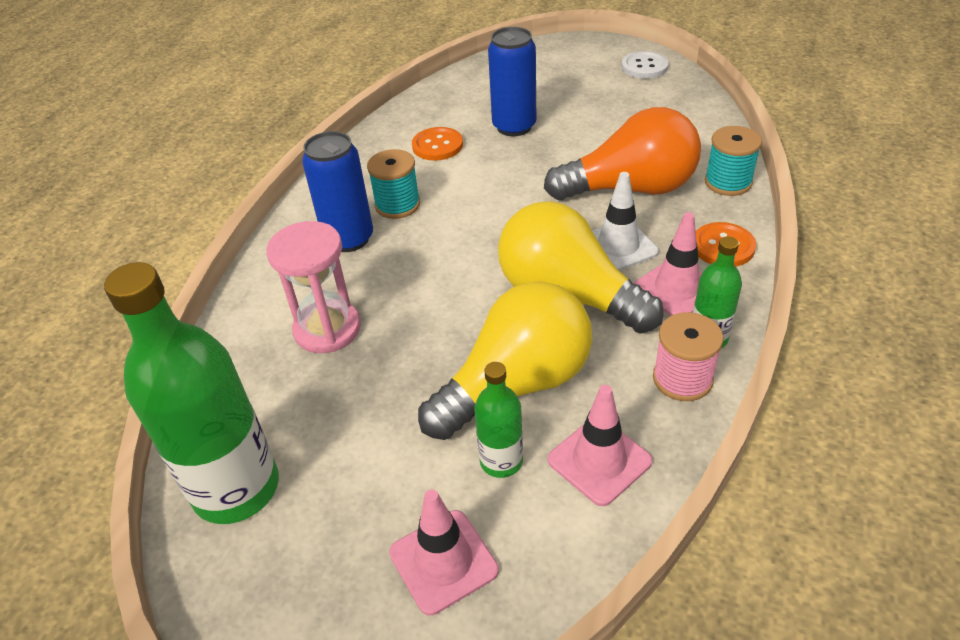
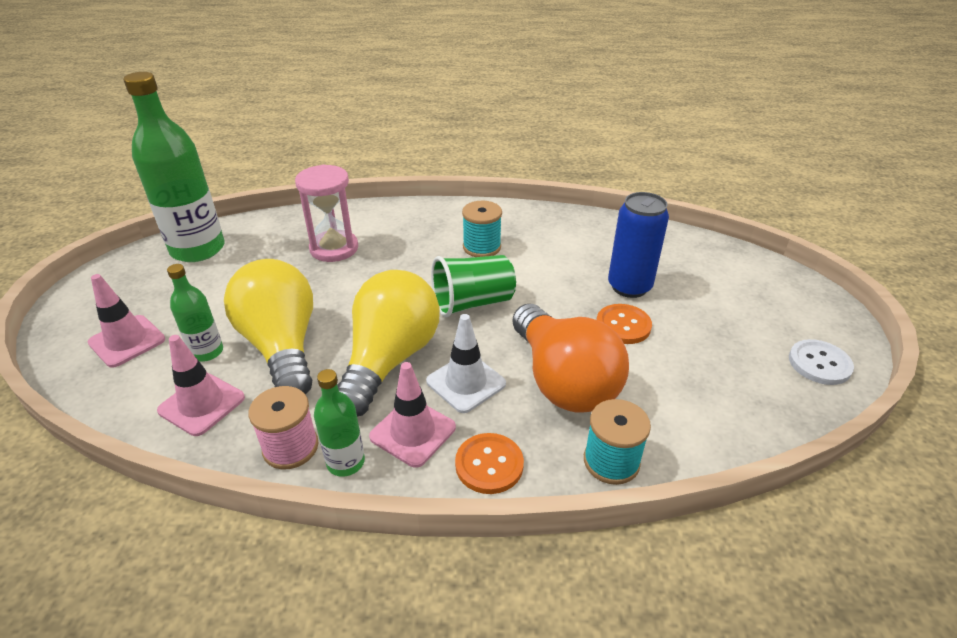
camera: 70 degrees right, 5 degrees down
(349, 239) = (432, 235): blue can -> none
(437, 145) = (573, 250): orange button -> orange button (623, 325)
(497, 225) = (473, 303): none -> green cup
(516, 385) = (282, 346): yellow light bulb -> yellow light bulb turned 150 degrees counterclockwise

